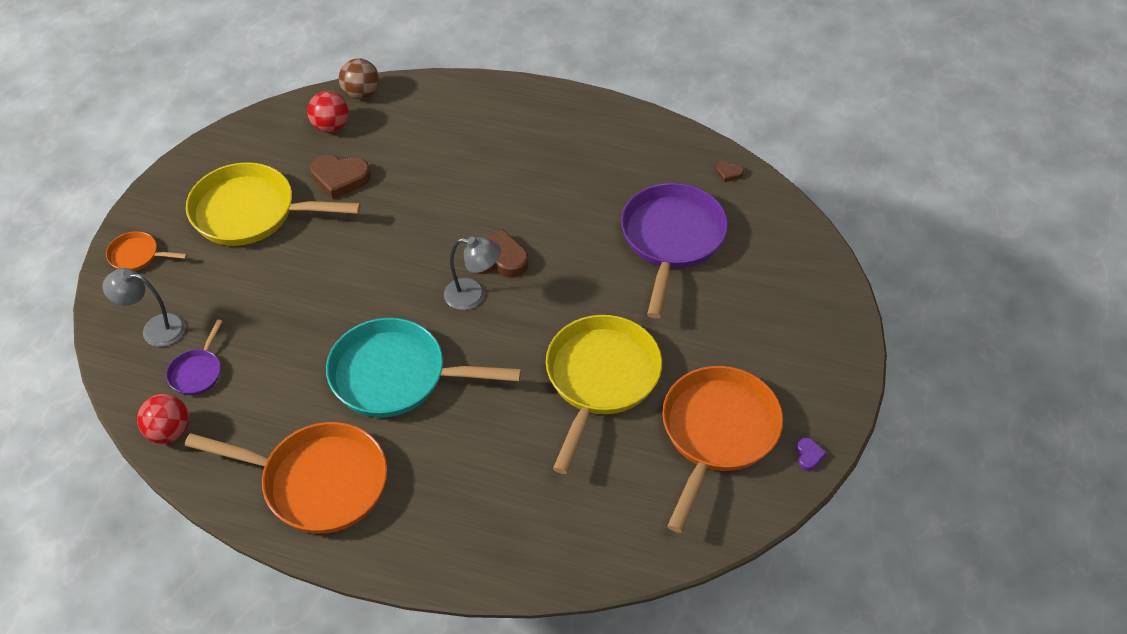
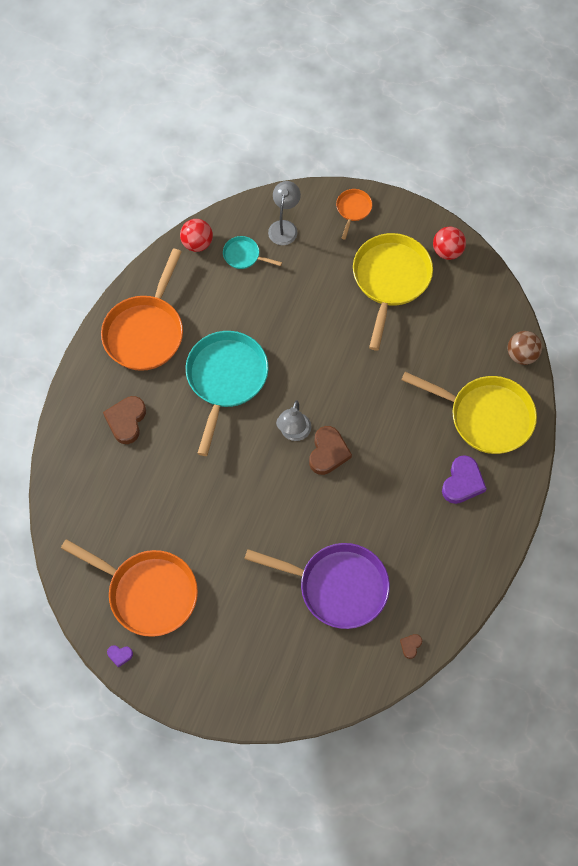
camera: 95 degrees right, 15 degrees up
(197, 372) = (244, 255): purple pan -> turquoise pan
(331, 126) = (482, 332): red ball -> red ball (447, 251)
(340, 178) = (423, 340): brown heart -> brown heart (126, 421)
(526, 137) = (462, 482): none -> purple heart
(600, 379) = (205, 517): yellow pan -> yellow pan (486, 416)

